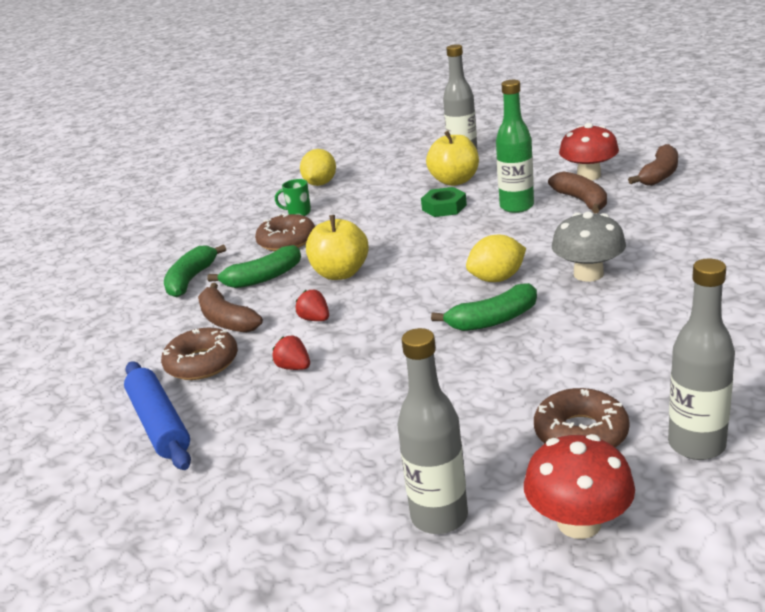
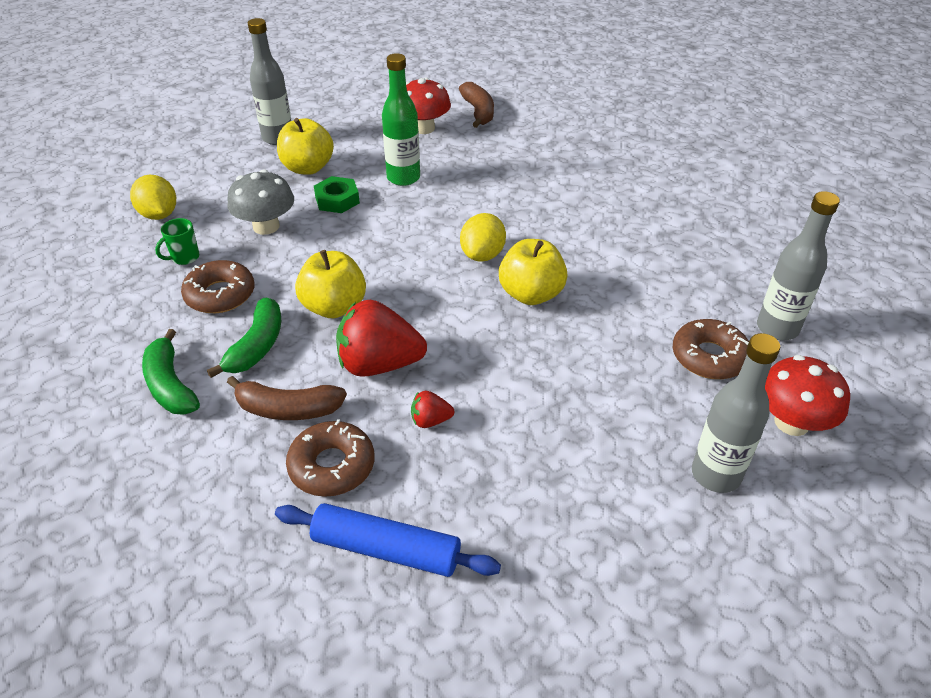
camera: 50 degrees left, 15 degrees up
(315, 319) = (379, 364): red strawberry -> red strawberry, size x2.18
(493, 320) = (531, 294): green banana -> yellow apple
(581, 201) = (450, 155): brown banana -> none
(588, 274) = (544, 223): grey mushroom -> grey mushroom (266, 226)

